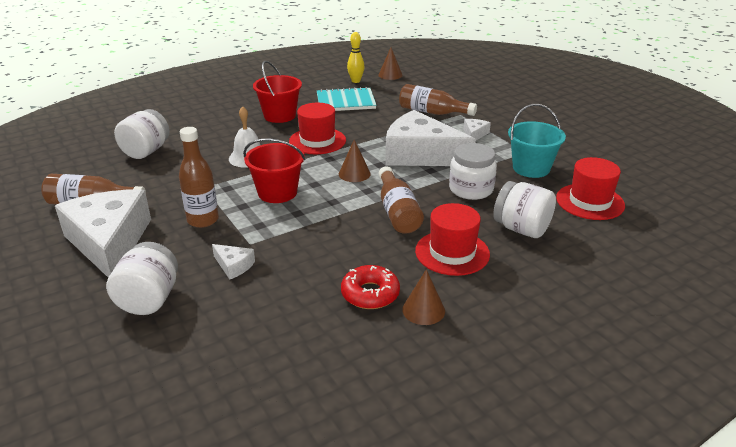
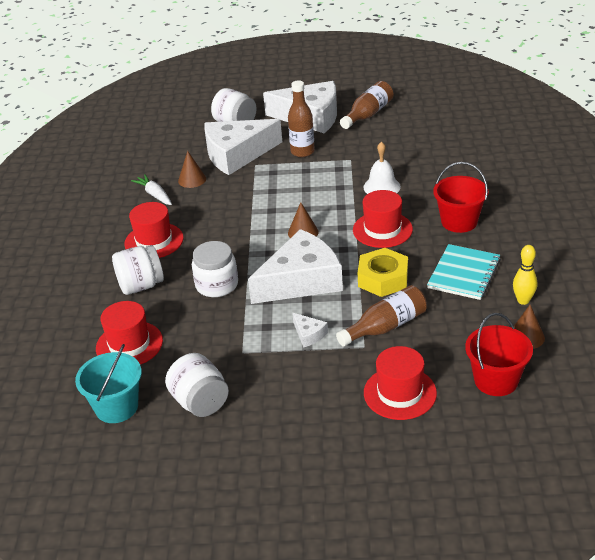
camera: 125 degrees right, 5 degrees up
(146, 151) = (436, 142): white jar -> white jar (200, 402)
(233, 266) = (237, 154): white cheese -> white cheese, size x2.49
(277, 192) = (309, 188): red bucket -> red bucket (496, 380)
(370, 294) = (155, 195): red donut -> white carrot
(382, 125) = (383, 279): none -> yellow nut
(397, 212) = (226, 235): brown bottle -> none
(423, 310) = (119, 209): brown cone -> brown cone (192, 179)
(484, 95) = (400, 393): none -> red hat
(531, 168) = (211, 339): turquoise bucket -> turquoise bucket (116, 407)

